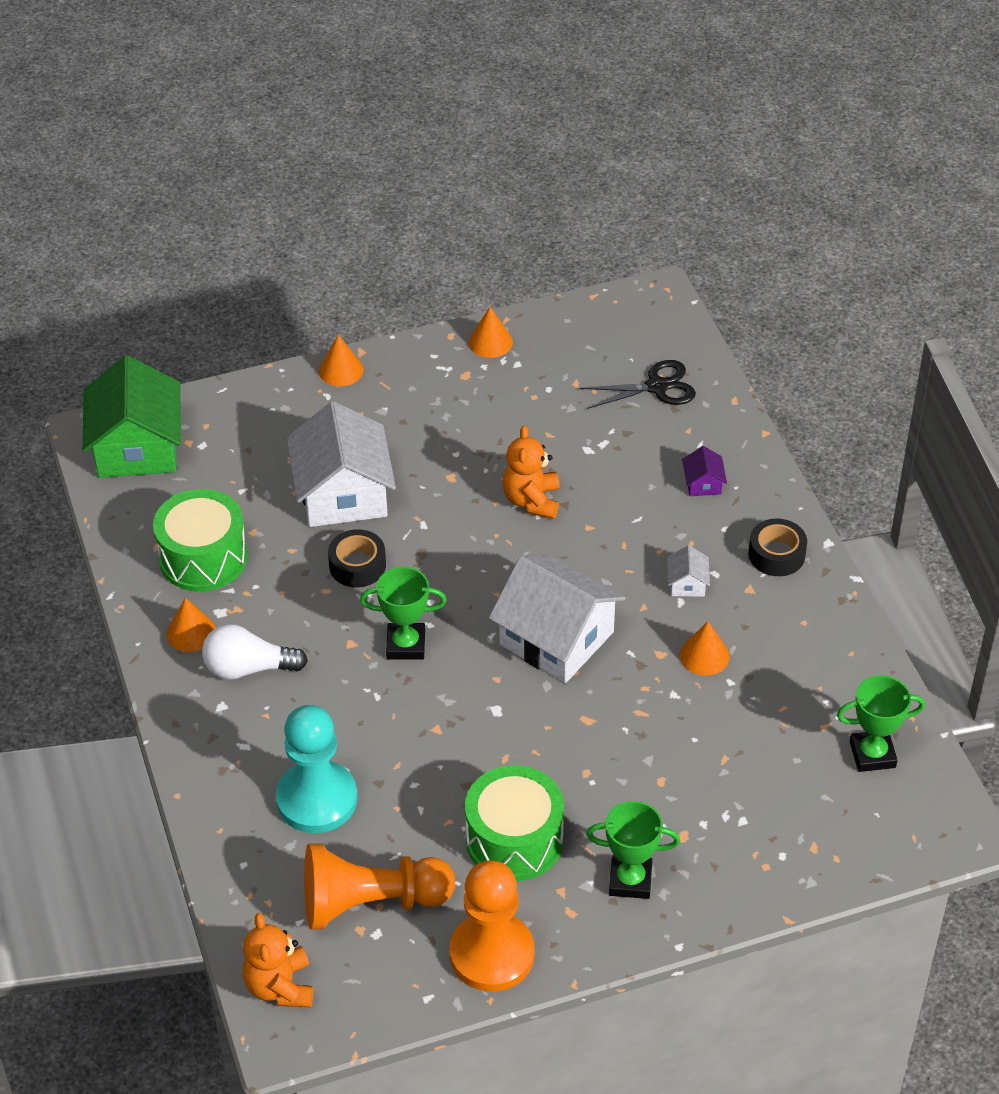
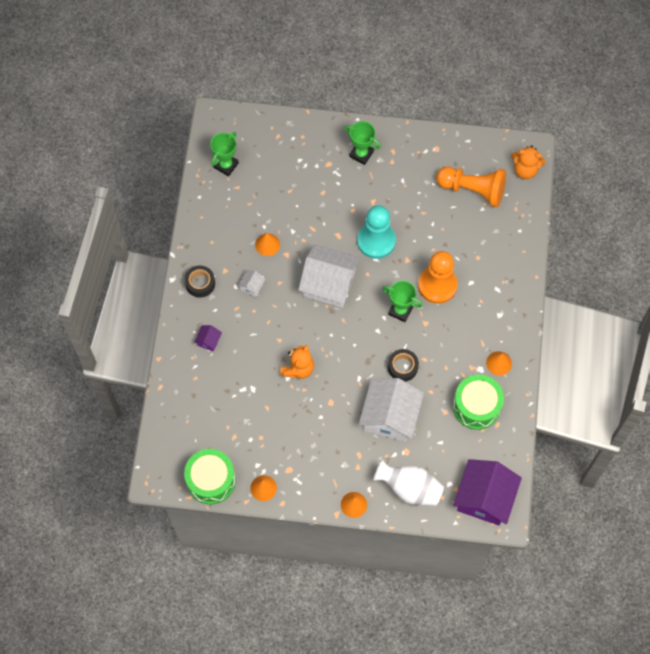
camera: 155 degrees left, 20 degrees up
(137, 447) = (484, 498): green house -> purple house
(248, 668) = (479, 330): white light bulb -> none
(264, 417) = (409, 488): none -> white vase
(280, 986) = (525, 170): orange teddy bear -> orange teddy bear turned 90 degrees clockwise
(317, 799) = (475, 248): turquoise pawn -> turquoise pawn (376, 241)
(492, 954) = (434, 147): orange pawn -> orange pawn (437, 285)
(514, 840) = (399, 192): green drum -> green drum (211, 480)
(557, 638) = (329, 283): white house -> white house turned 45 degrees counterclockwise
(657, 387) = (193, 414): black scissors -> none
(872, 754) = (226, 165): green trophy -> green trophy turned 75 degrees counterclockwise

